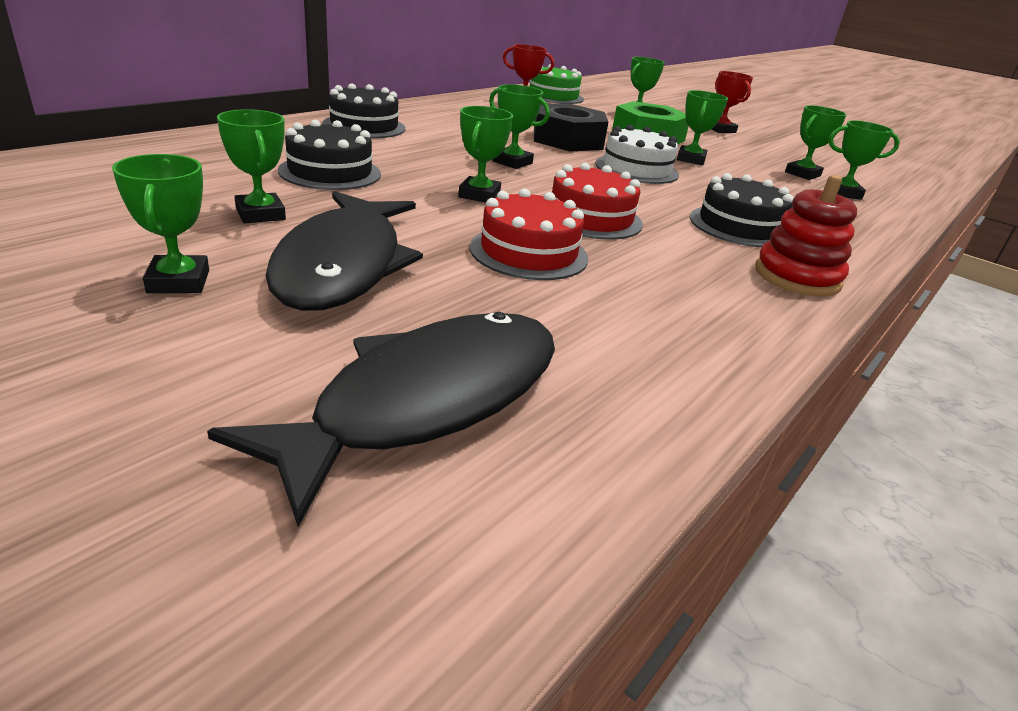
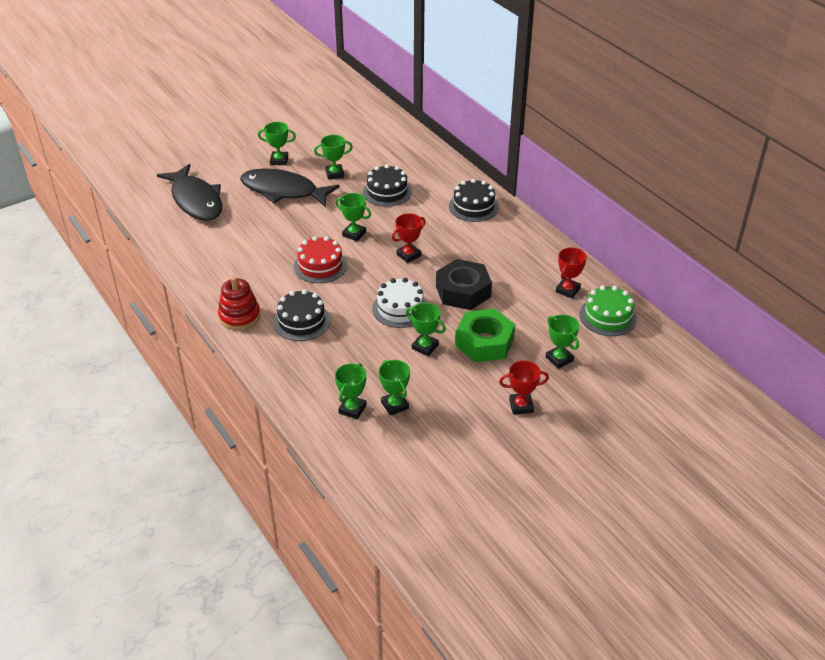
camera: 110 degrees right, 10 degrees up
(512, 162) = (408, 255): green trophy -> red trophy
(528, 252) = (284, 237): red cake -> none

